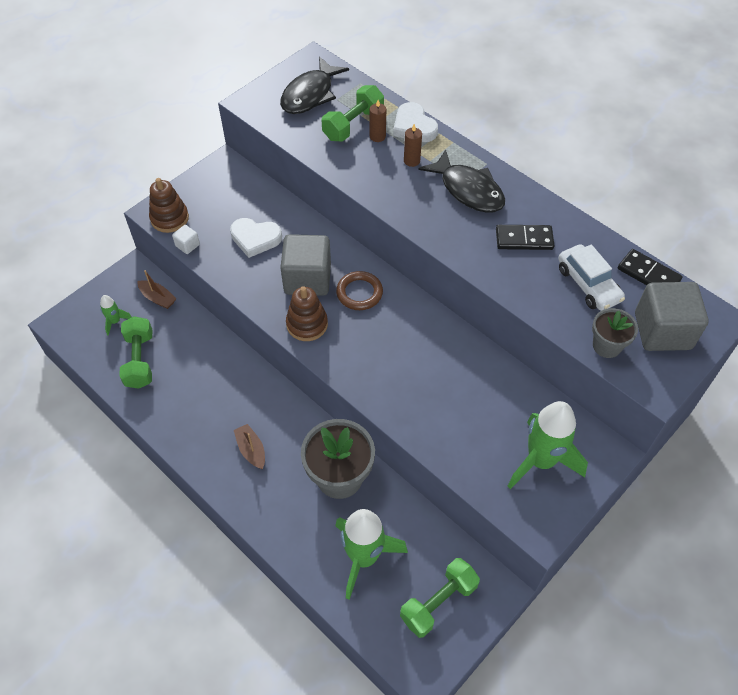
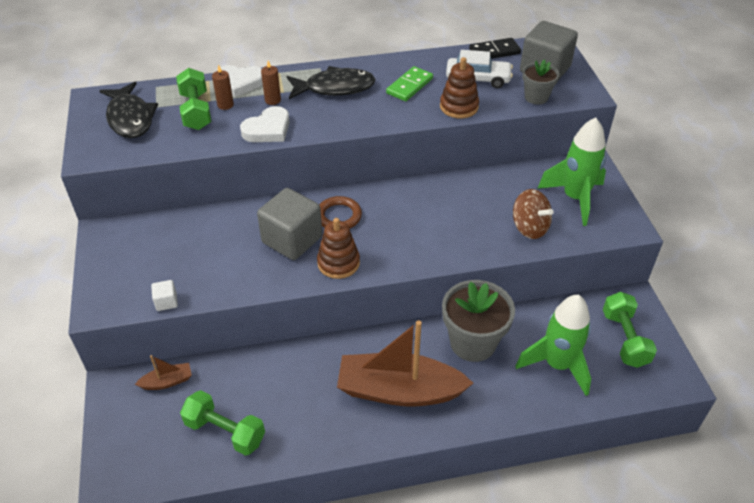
camera: 55 degrees left, 10 degrees down
(115, 321) = (158, 431): green rocket -> none
(169, 218) = (119, 300): brown stacking toy -> brown stacking toy (459, 107)
(251, 450) = (399, 390): brown boat -> brown boat, size x2.37
(255, 238) = (212, 252): white heart -> white heart (268, 129)
(466, 442) = (529, 227): none -> brown spinning top
(524, 239) = (409, 86): black domino -> green domino

